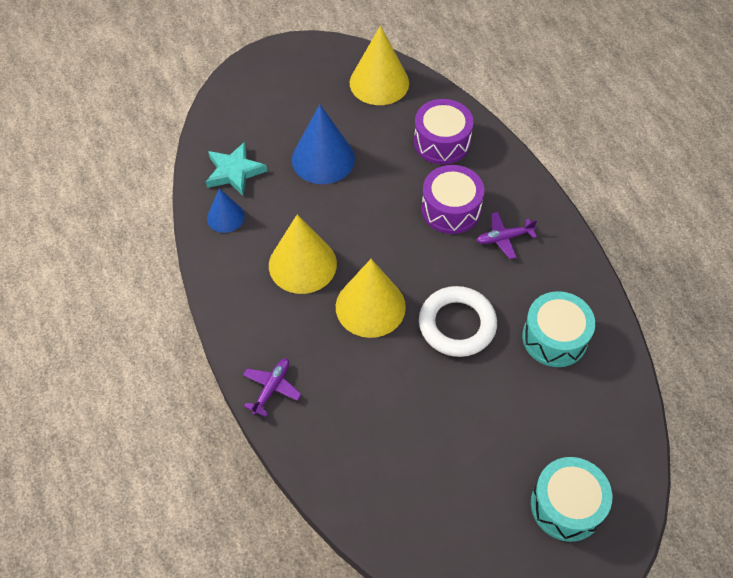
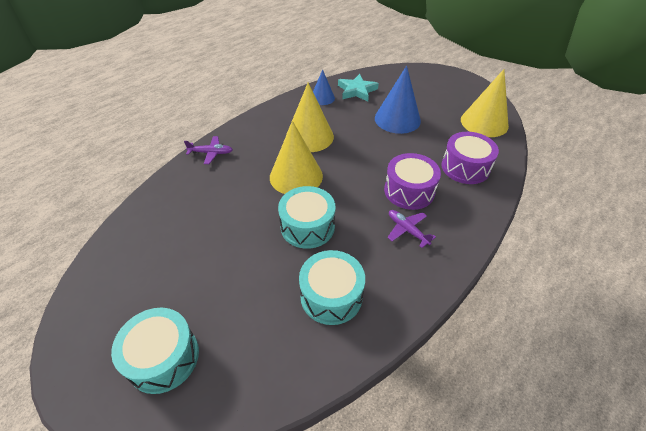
camera: 65 degrees right, 10 degrees down
(457, 324) = (307, 226): white ring -> turquoise drum

